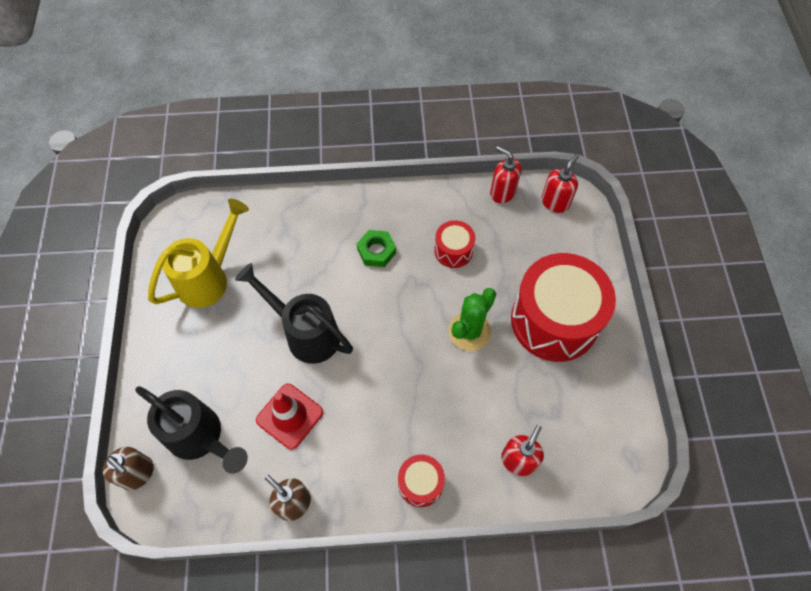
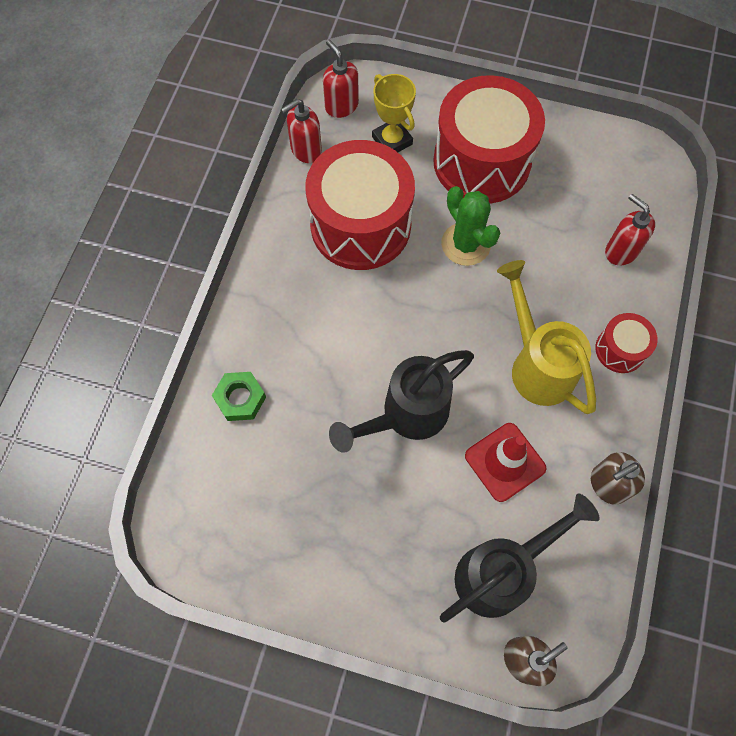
camera: 70 degrees left, 5 degrees up
(209, 277) = (284, 511): yellow watering can -> yellow watering can (536, 364)
(376, 251) = (328, 305): green nut -> green nut (240, 398)
(453, 251) = (360, 225): red drum -> red drum, size x2.15
(541, 248) = (392, 140): none -> yellow trophy

